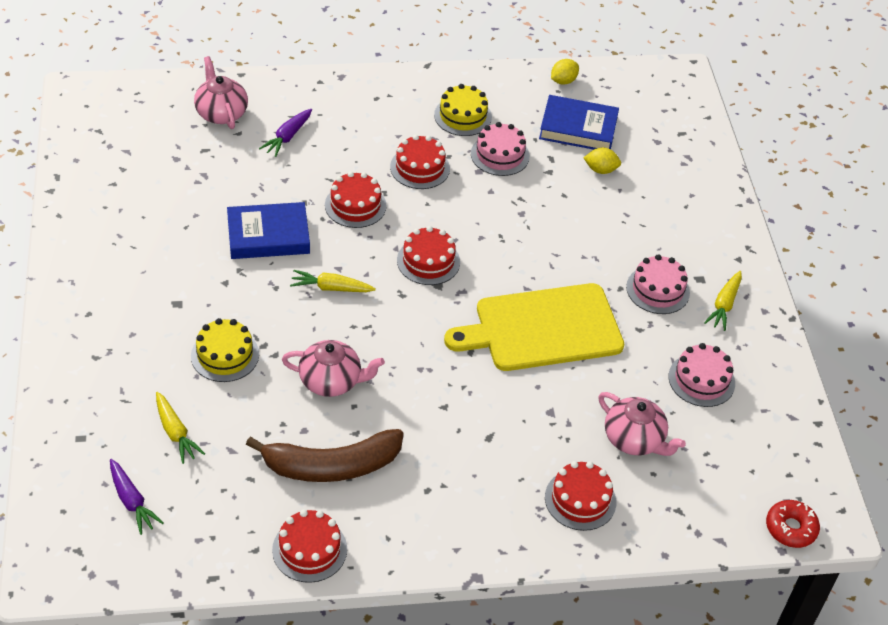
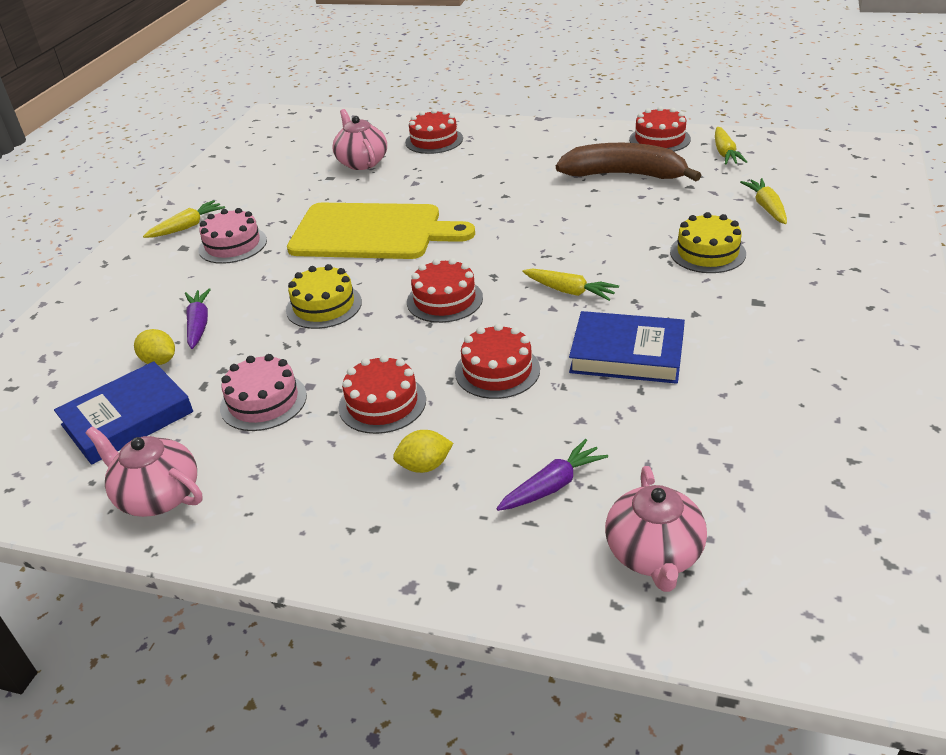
camera: 150 degrees left, 10 degrees down
(132, 501) = (809, 174): purple carrot -> purple carrot (199, 324)
(227, 530) = (725, 153): none -> yellow carrot
(331, 381) = (602, 222): pink teapot -> pink teapot (158, 496)
(463, 116) = (265, 468): yellow cake -> yellow cake (324, 306)
(563, 81) = (66, 497): yellow lemon -> yellow lemon (425, 466)
(578, 128) = (127, 418): blue book -> blue book turned 75 degrees counterclockwise
(701, 380) = (269, 186): pink cake -> none
(790, 528) = (300, 116): red donut -> none

